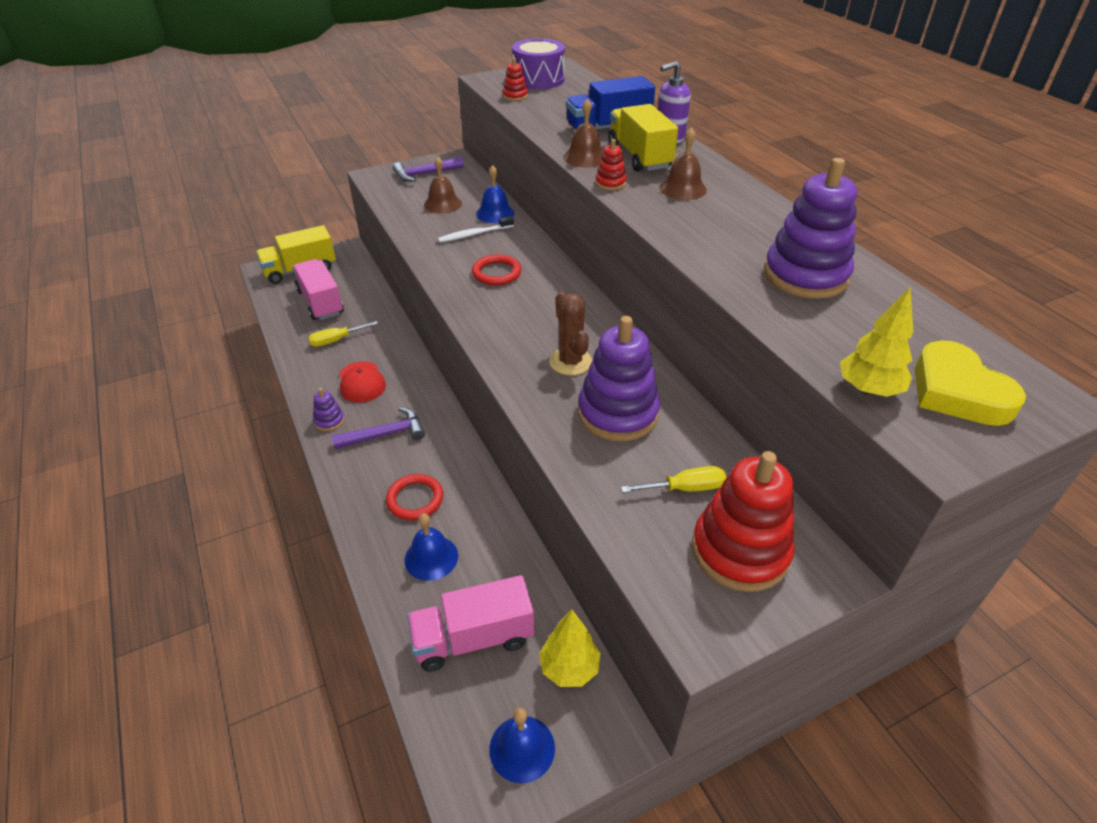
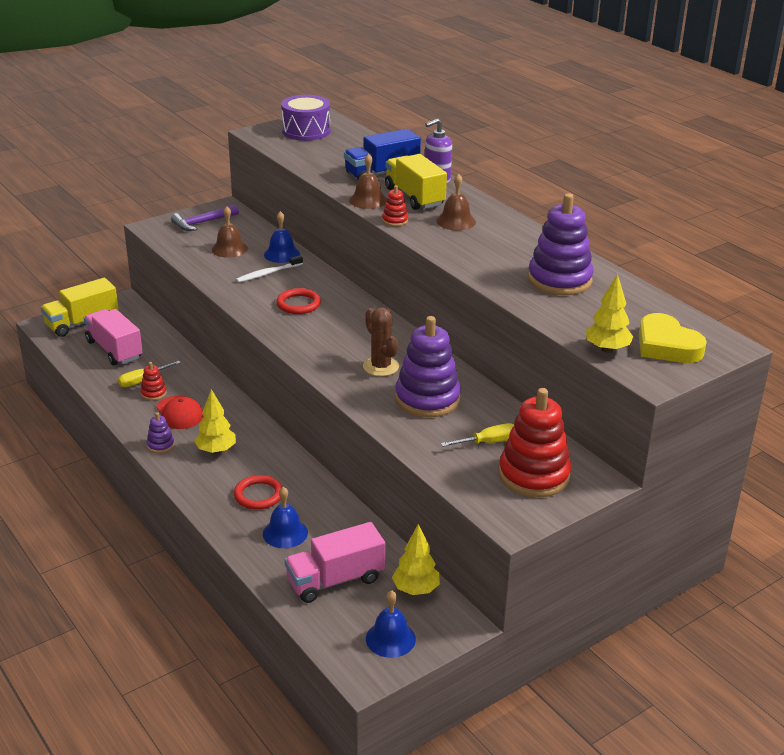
camera: 10 degrees left, 10 degrees down
(385, 434) = (216, 451): purple hammer -> yellow tree
(515, 96) = (289, 148): red stacking toy -> red stacking toy (153, 393)

